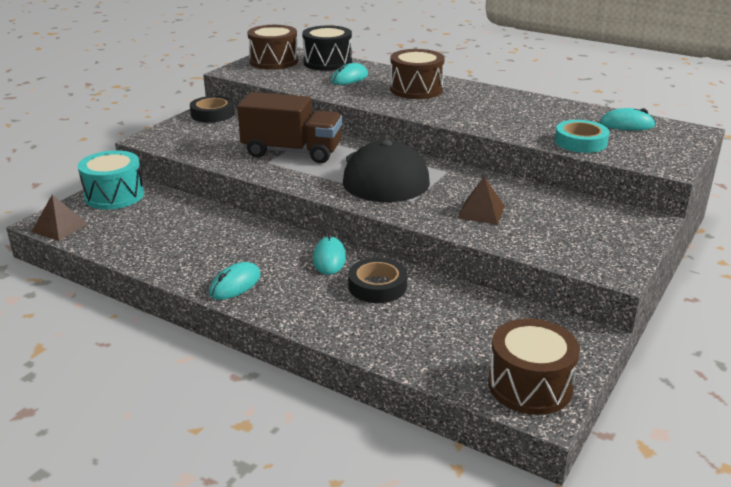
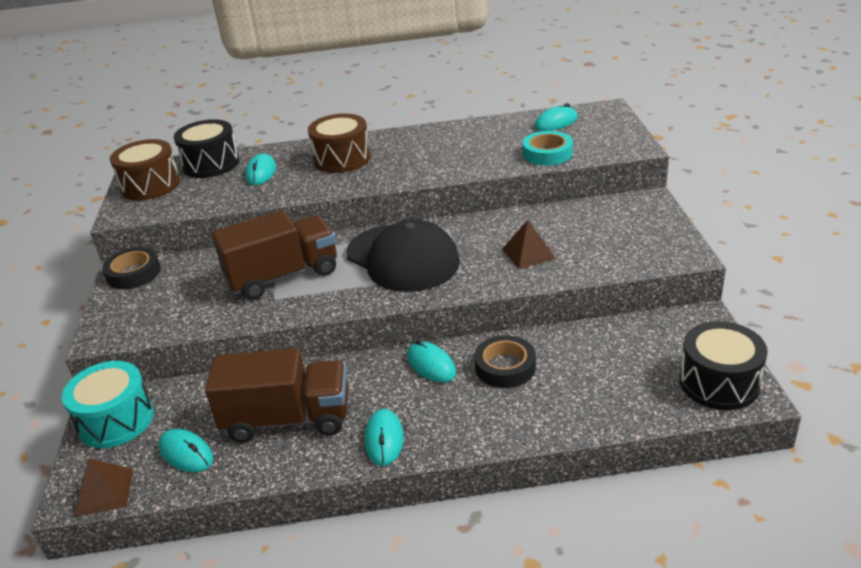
camera: 35 degrees left, 5 degrees up
(122, 231) = (186, 453): none -> turquoise mouse
(199, 243) = (288, 419): none -> brown truck
(530, 386) = (719, 383): brown drum -> black drum

